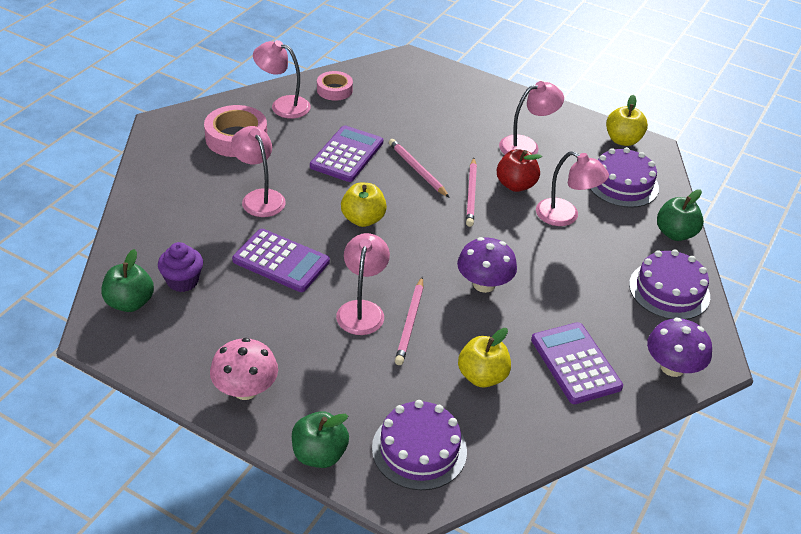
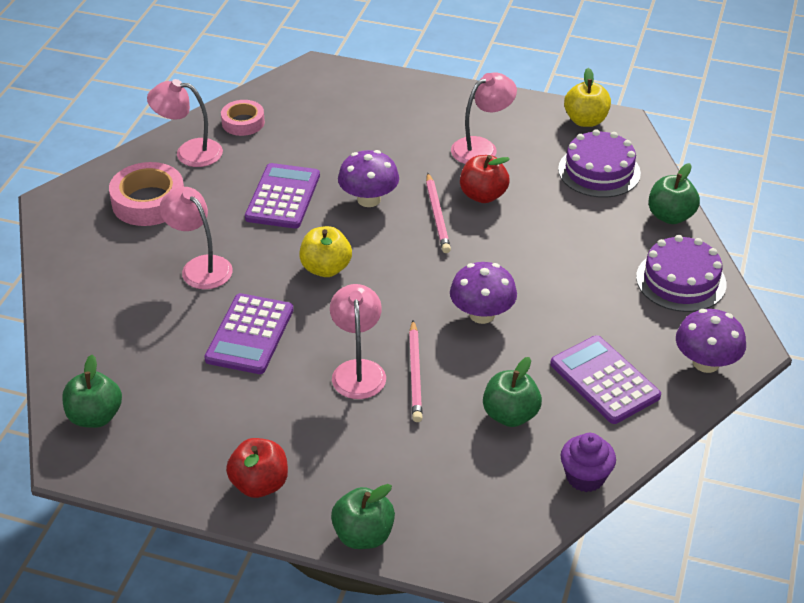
camera: 10 degrees left, 0 degrees up
(182, 281) = (146, 380): purple cupcake -> purple cupcake (585, 477)
(245, 389) = (259, 484): pink mushroom -> red apple
(281, 261) = (250, 334): purple calculator -> purple calculator turned 90 degrees clockwise
(417, 170) = (369, 199): pink pencil -> purple mushroom
(419, 449) = (467, 506): purple cake -> none
(482, 376) = (510, 415): yellow apple -> green apple
(565, 216) = (548, 220): pink lamp -> none

